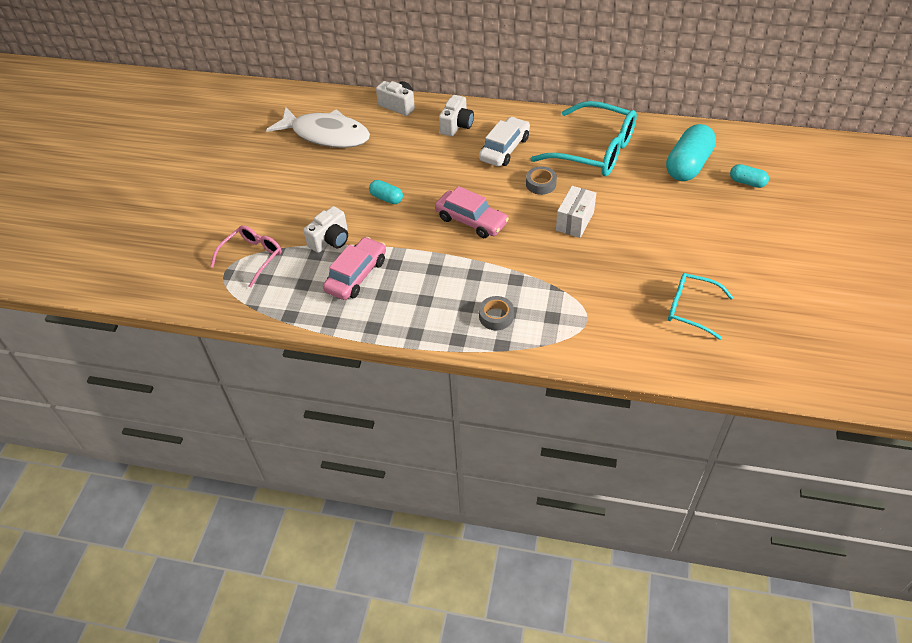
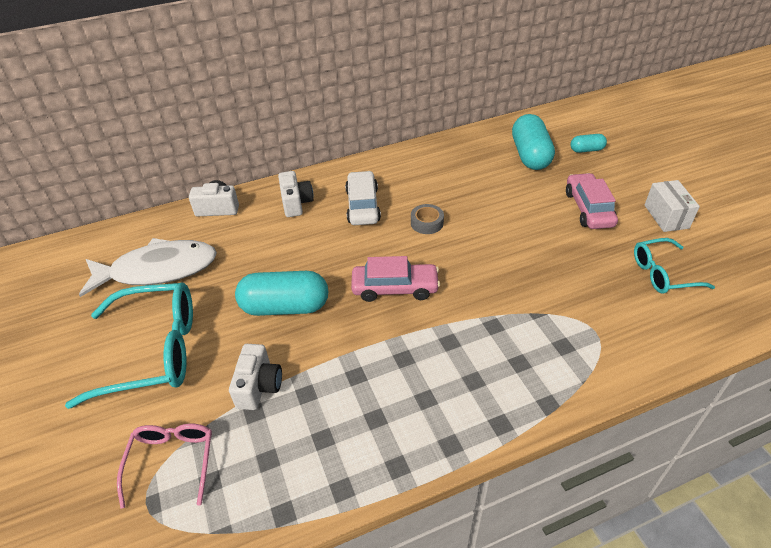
camera: 35 degrees left, 5 degrees down
(356, 275) = (325, 412): pink car -> pink car (588, 208)
(386, 198) = (285, 307): turquoise capsule -> turquoise capsule, size x1.97
(496, 316) = (513, 375): grey tape -> none
(575, 221) = (490, 243): white box -> white box (666, 216)
(594, 151) = (444, 174): turquoise glasses -> turquoise glasses (153, 351)

